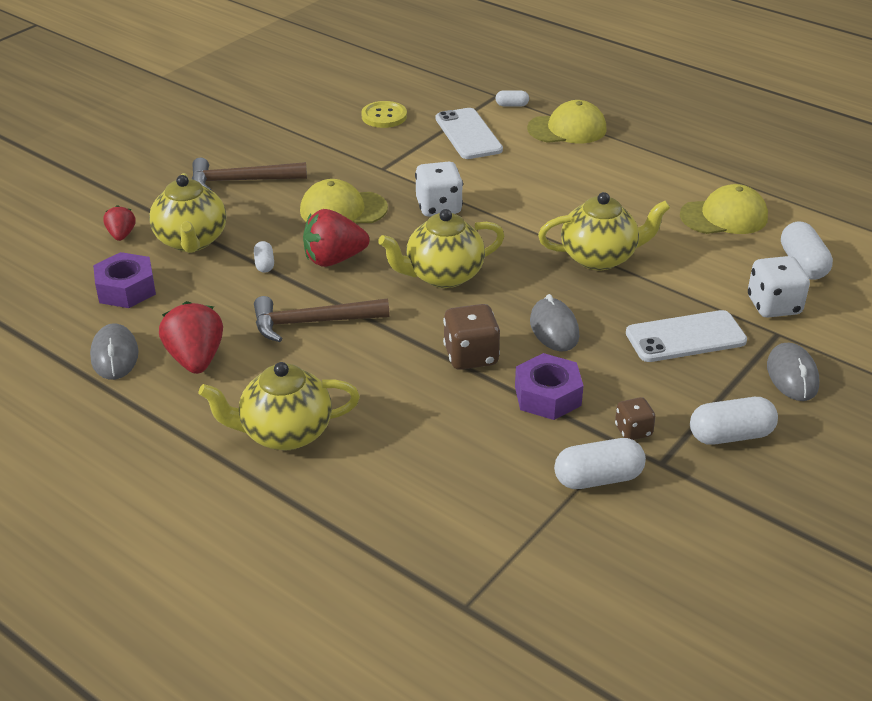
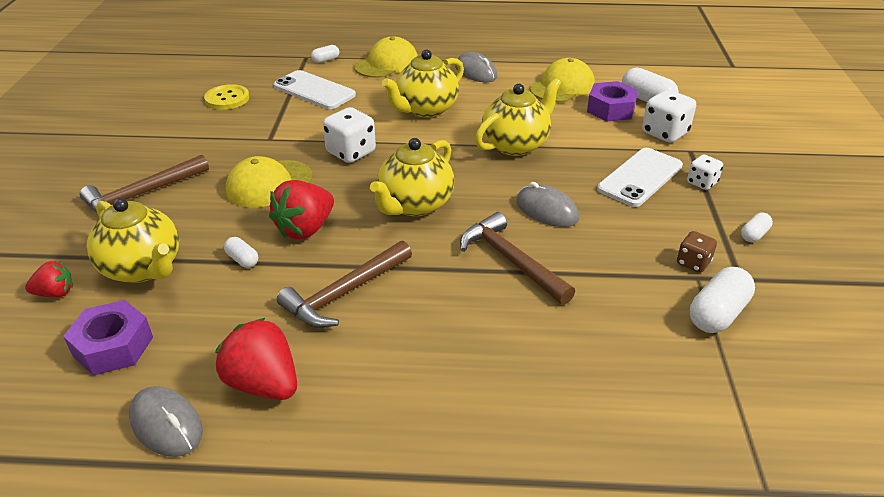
camera: 35 degrees left, 0 degrees up
(121, 235) = (55, 293): red strawberry -> red strawberry turned 120 degrees clockwise
(285, 433) = (431, 413): yellow teapot -> yellow teapot (425, 109)
(471, 356) = (511, 260): brown dice -> brown hammer
(547, 396) = (604, 265): purple nut -> purple nut (610, 109)
(730, 435) = (754, 235): white capsule -> white capsule, size x0.54
(744, 368) = (702, 183): none -> white dice
(792, 376) = (734, 175): grey mouse -> grey mouse (476, 72)

